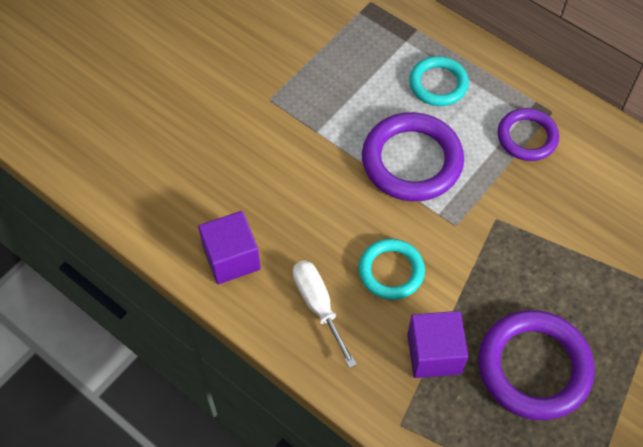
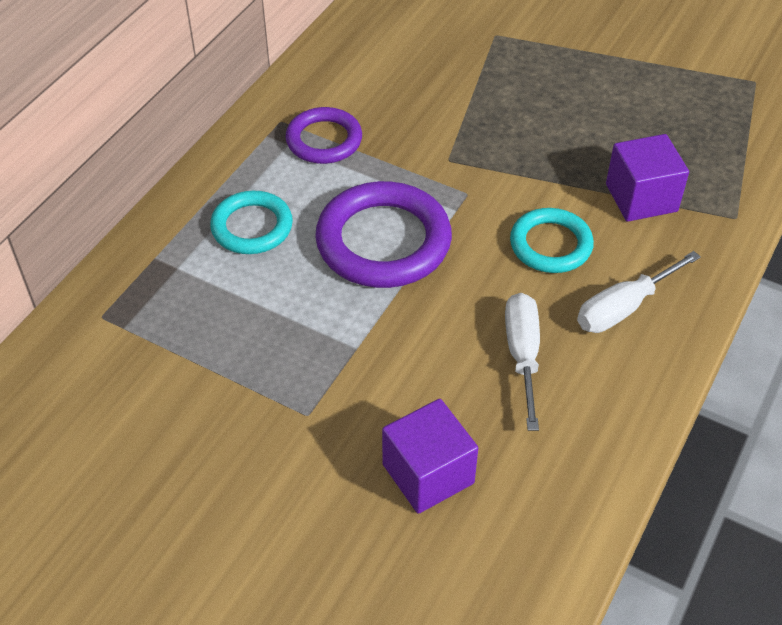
camera: 100 degrees left, 10 degrees down
(231, 258) = (589, 412): purple cube -> purple cube (428, 474)
(289, 228) = (522, 355): none -> white screwdriver
(534, 367) = (623, 121): purple ring -> none

